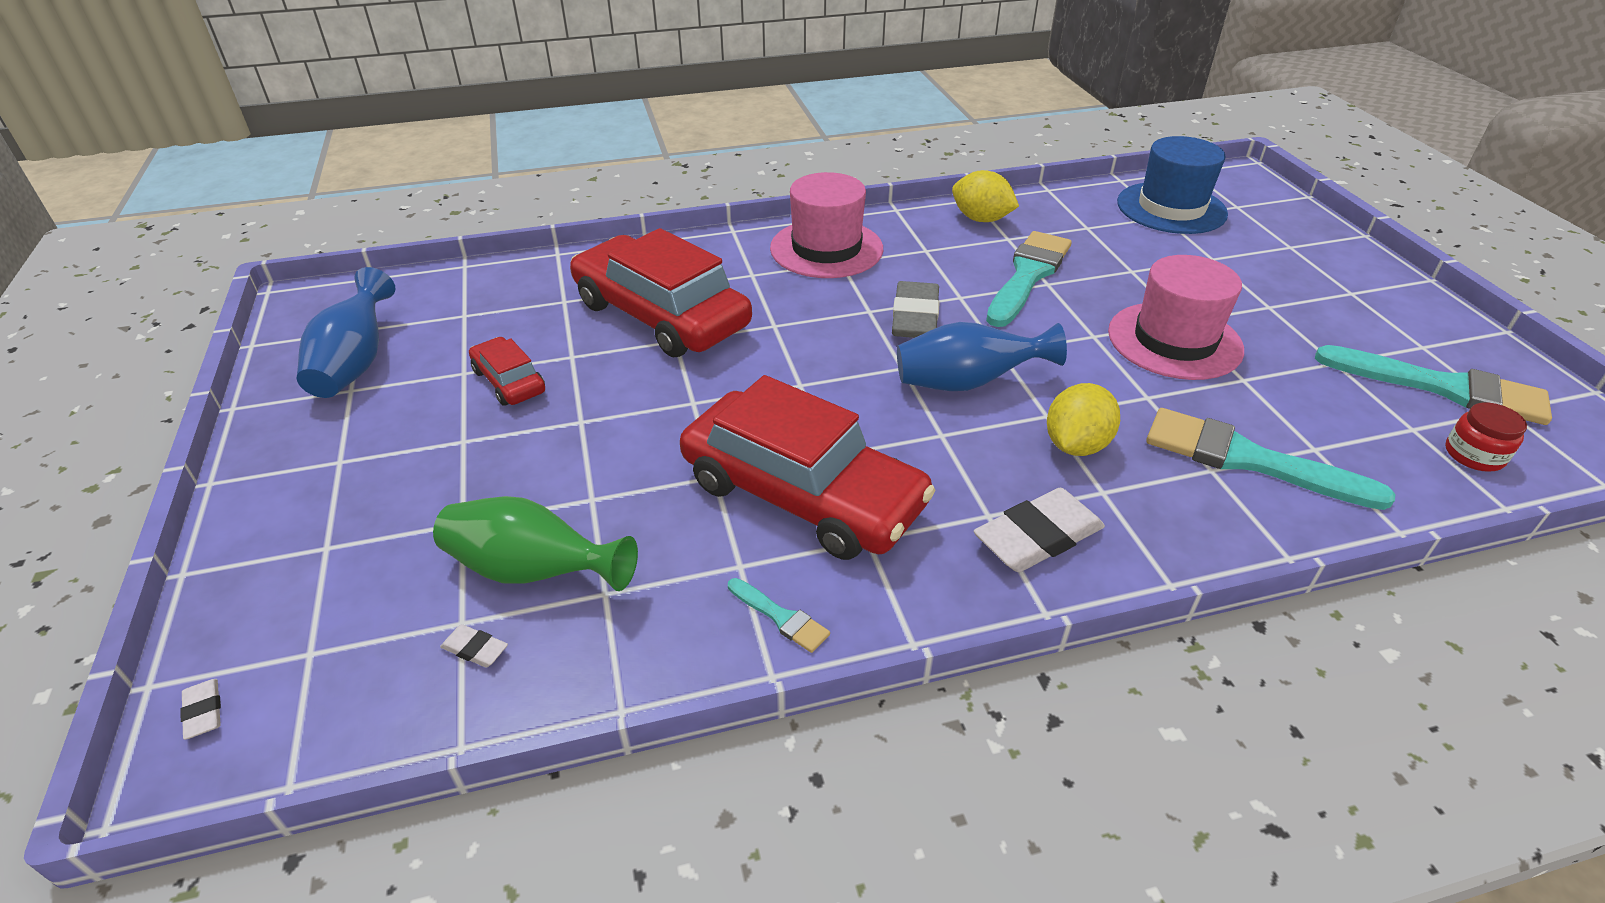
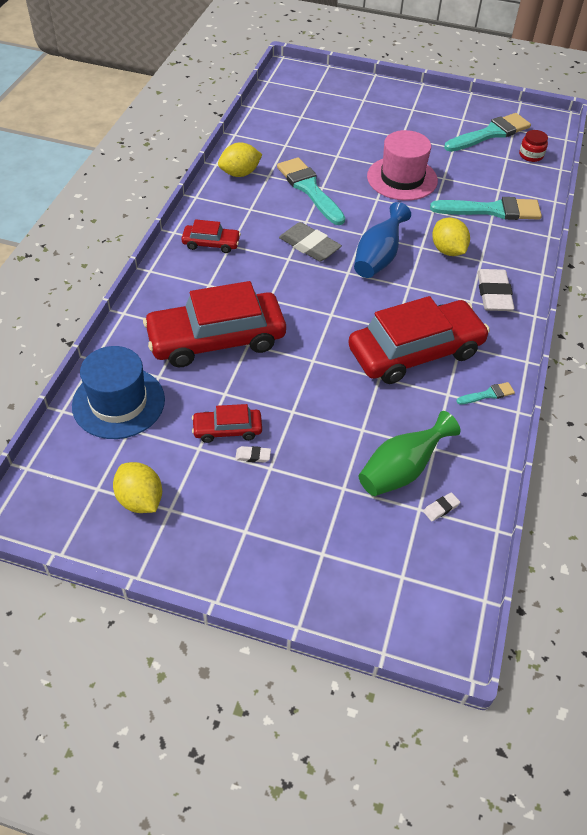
camera: 60 degrees left, 10 degrees up
(203, 711) = (417, 629): white eraser -> white eraser (253, 456)
(355, 363) = (140, 500): blue vase -> yellow lemon
(826, 249) = (211, 243): pink hat -> red car
(1171, 208) = (296, 109): blue hat -> blue hat (118, 402)
(1247, 460) = (492, 210): turquoise brush -> turquoise brush turned 150 degrees counterclockwise

